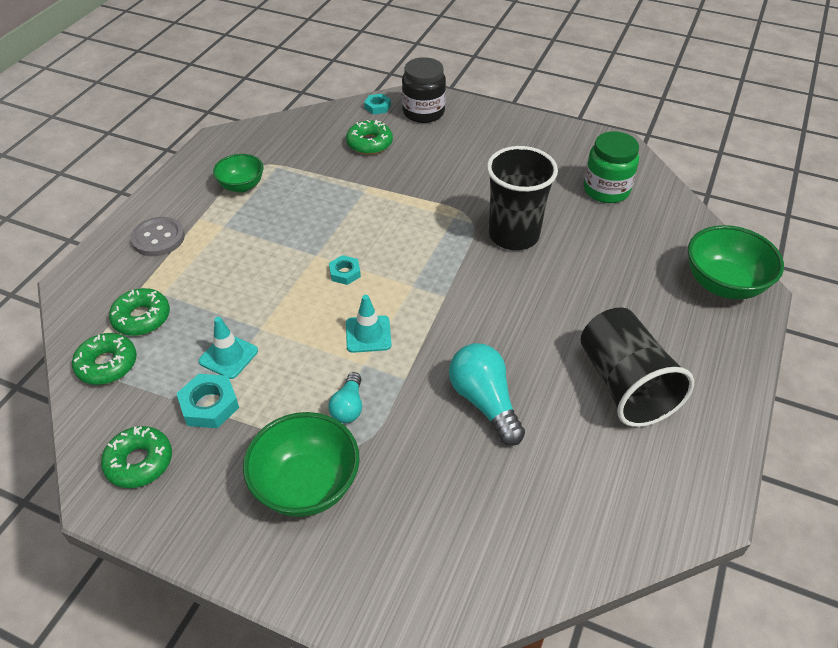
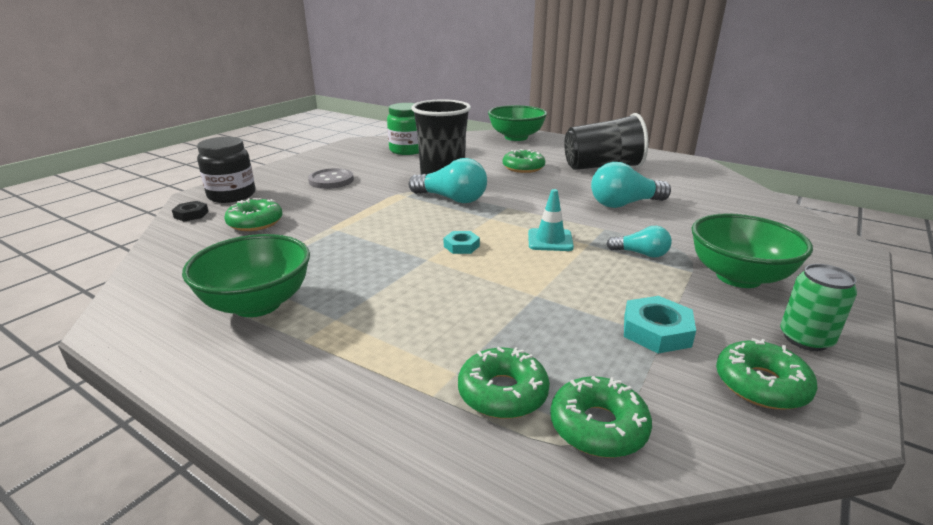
camera: 80 degrees left, 20 degrees down
(158, 238) = (324, 381): grey button -> grey button (331, 180)
(197, 512) = (805, 339): none -> green can
(228, 356) = (579, 317): turquoise traffic cone -> none
(241, 186) = (257, 304): green bowl -> green bowl, size x1.61
(377, 107) = (191, 214): turquoise nut -> black nut
(456, 251) = (452, 199): none -> turquoise light bulb
(585, 301) = (523, 167): none -> green donut

